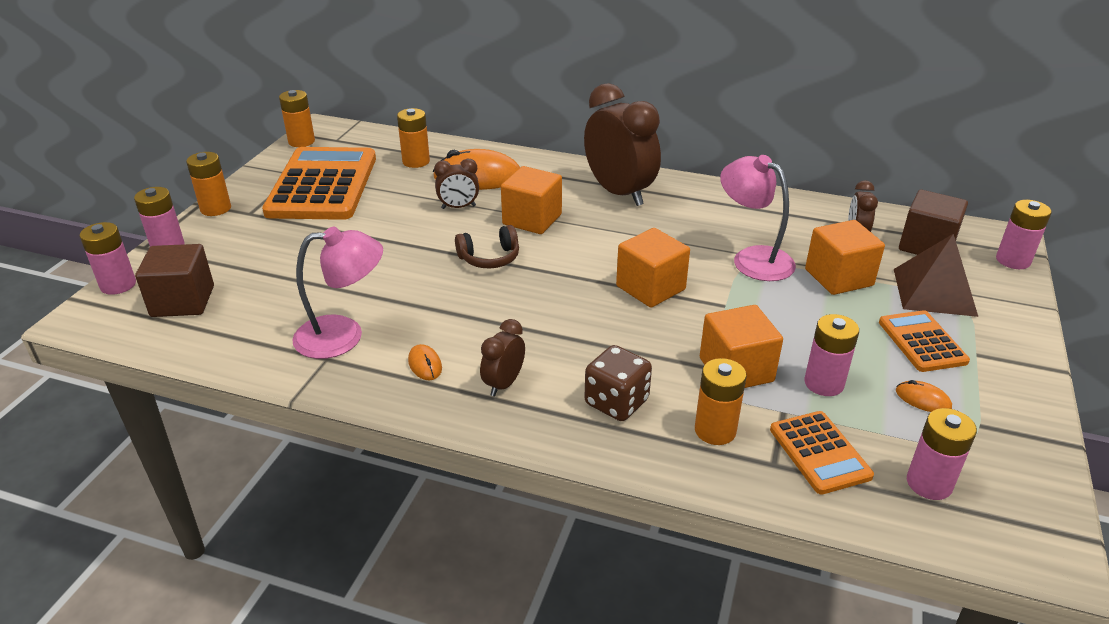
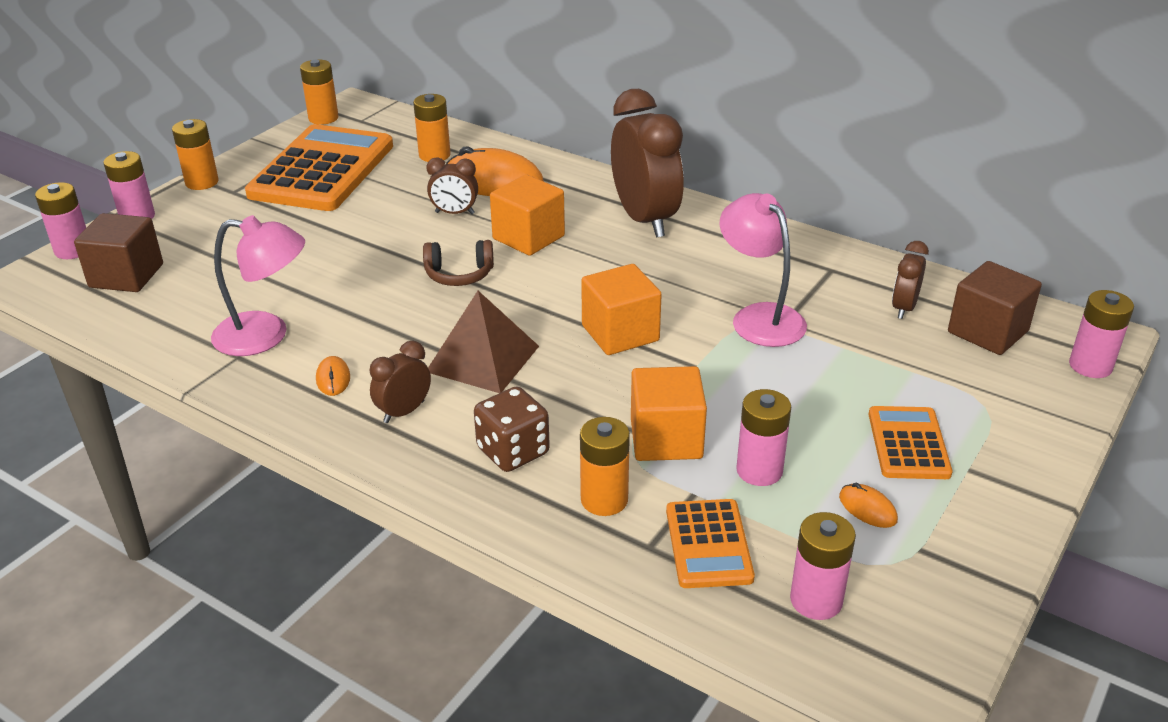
camera: 15 degrees right, 0 degrees up
(838, 277) = (851, 354): orange cube -> none
(934, 292) = (961, 388): brown pyramid -> brown pyramid (483, 358)

